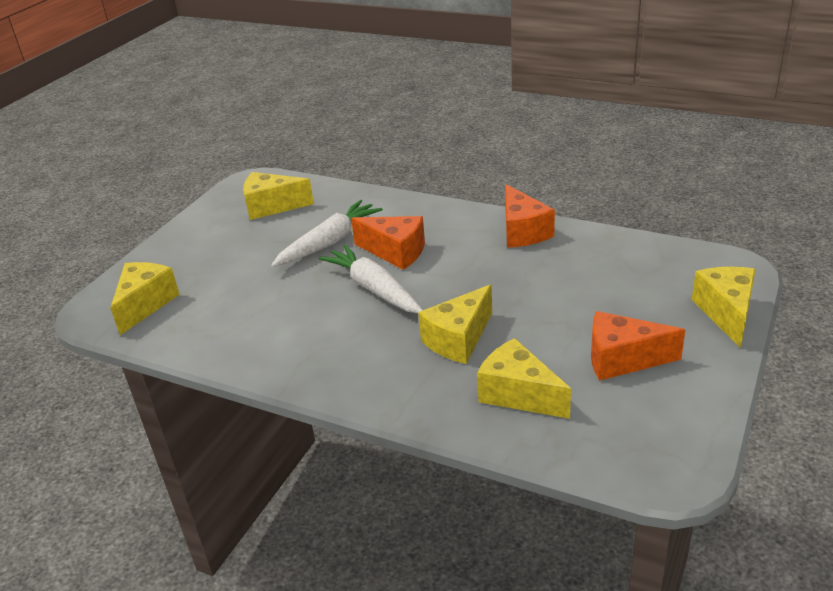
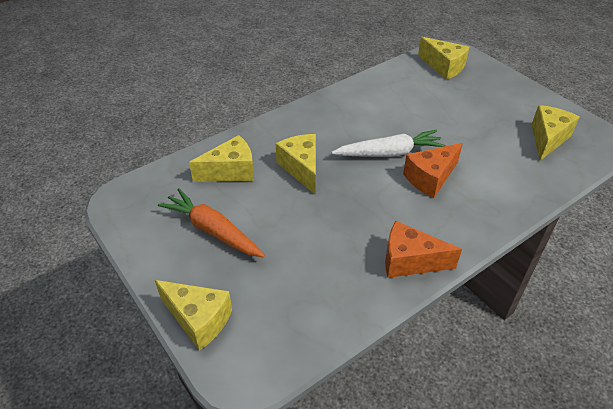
camera: 115 degrees right, 10 degrees up
(329, 242) = (469, 151): white carrot -> none
(622, 359) = (212, 230): orange cheese -> orange carrot

